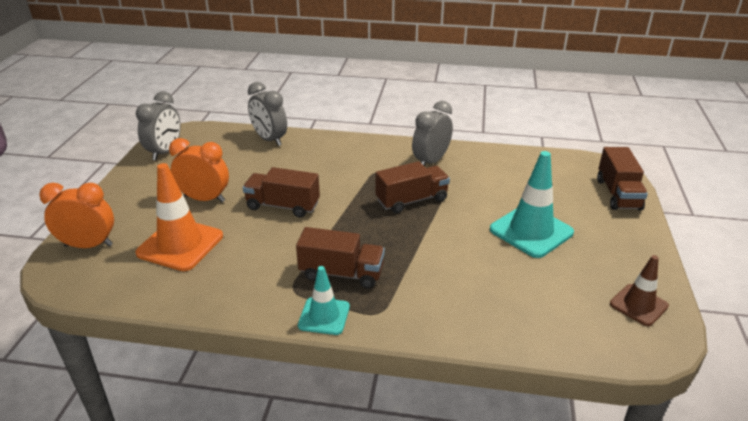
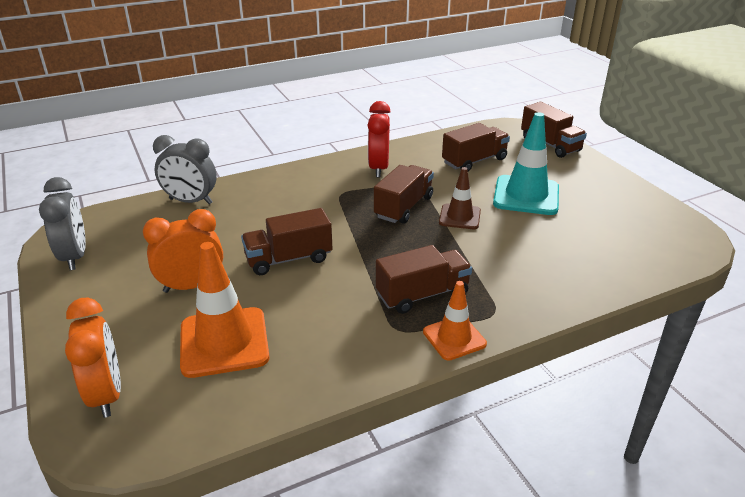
camera: 35 degrees left, 0 degrees up
(88, 245) = (107, 394): orange clock -> orange clock turned 105 degrees clockwise
(324, 316) = (454, 338): turquoise traffic cone -> orange traffic cone
(431, 161) = (378, 168): grey clock -> red clock
(522, 184) = (474, 161): none -> brown truck
(638, 305) = (657, 219): brown traffic cone -> brown traffic cone (459, 217)

